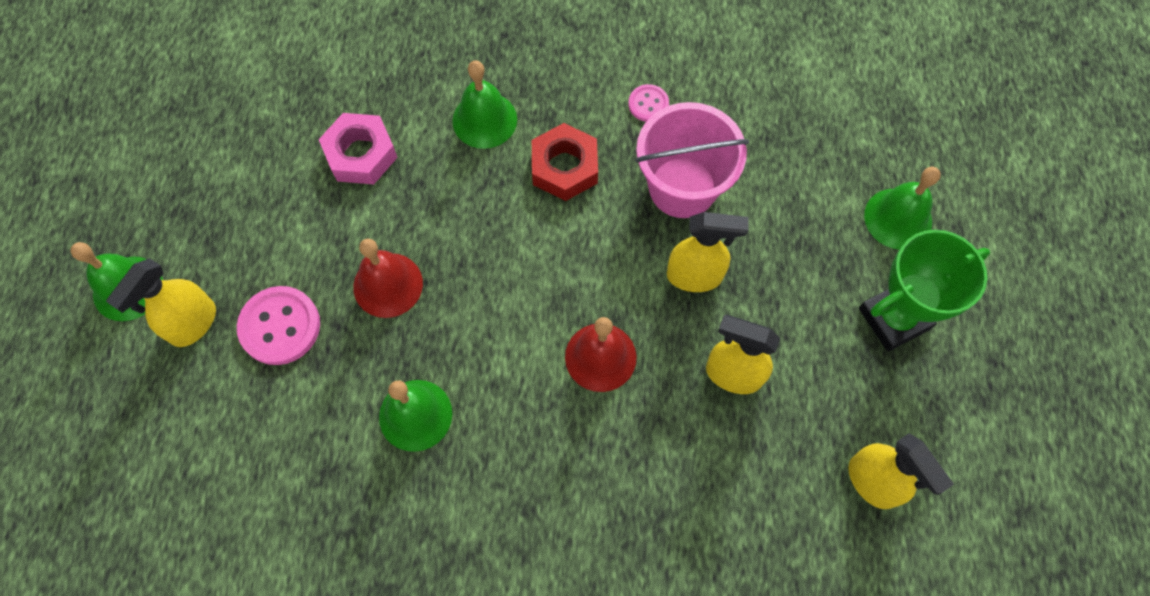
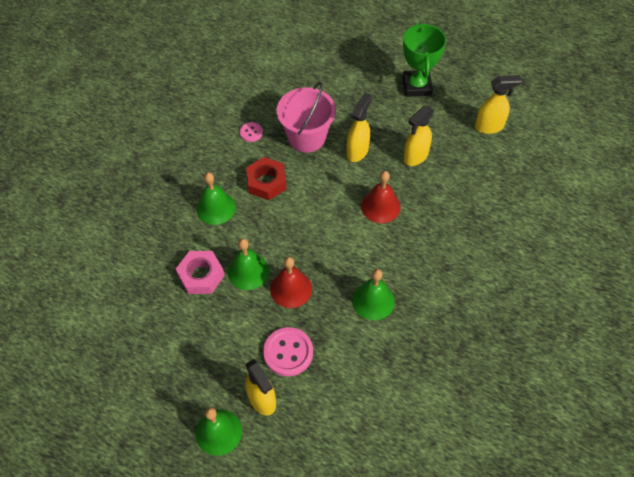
camera: 65 degrees left, 10 degrees down
(898, 218) = (369, 63): green bell -> green bell (248, 271)

